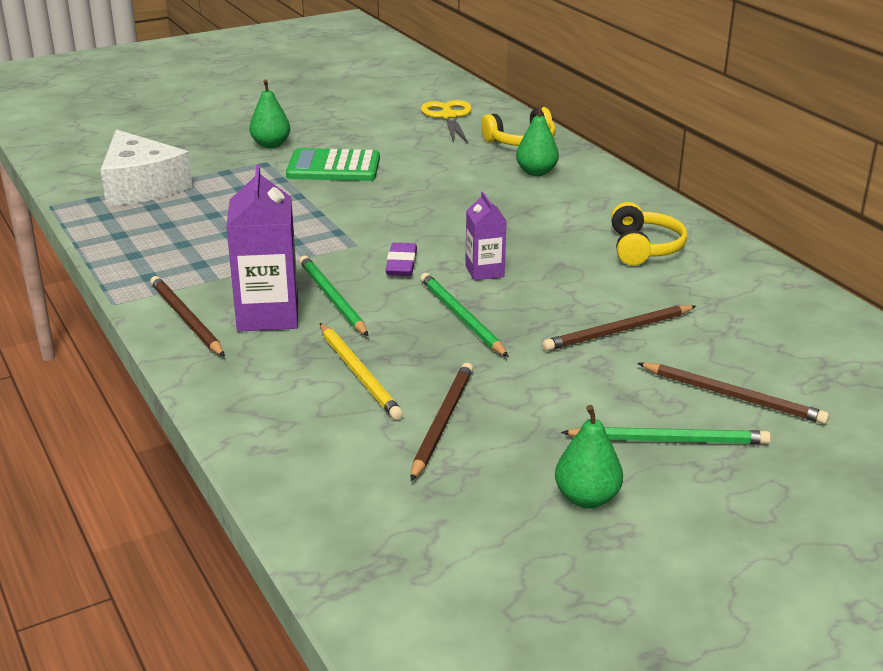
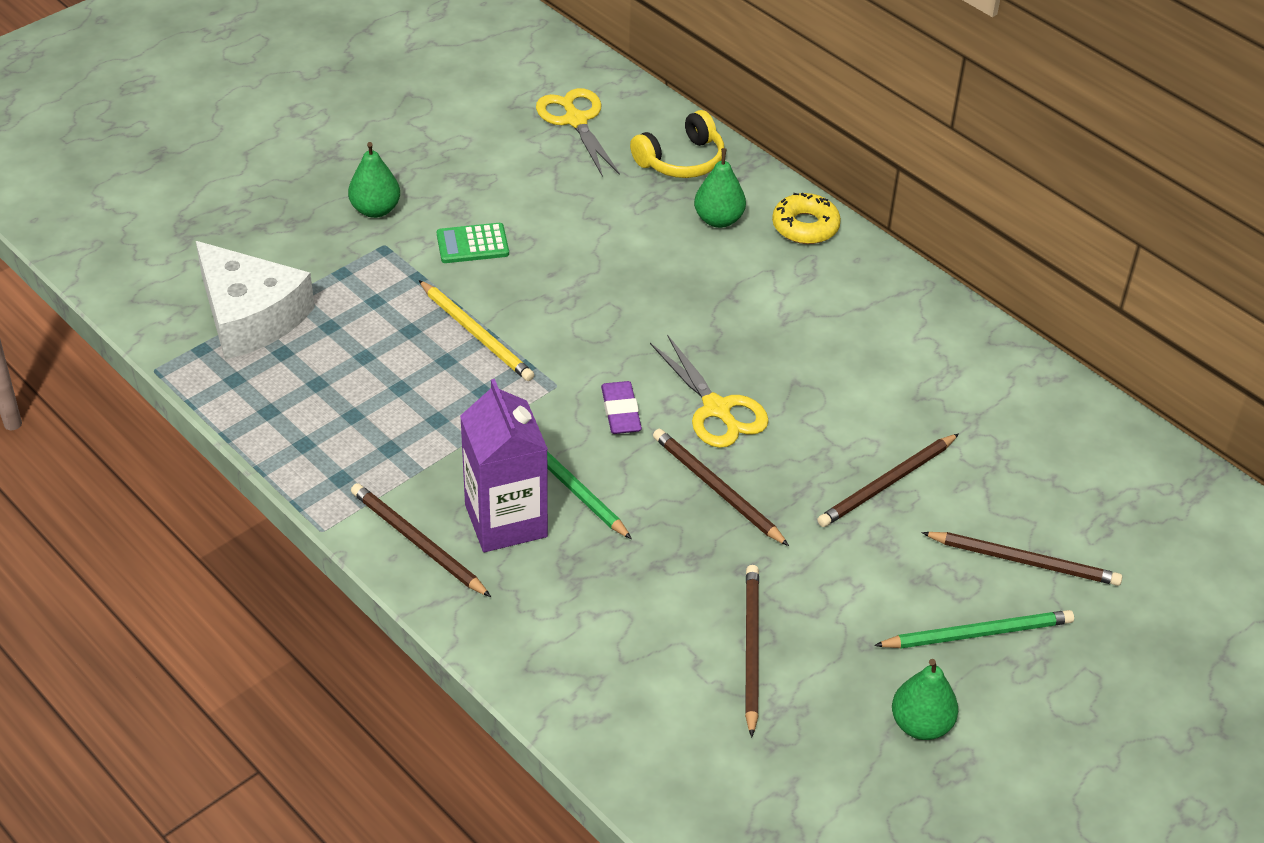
camera: 15 degrees left, 15 degrees up
(333, 167) = (472, 244): green calculator -> green calculator, size x0.62
(359, 374) = (641, 595): yellow pencil -> yellow pencil (476, 334)
(461, 317) = (717, 489): green pencil -> brown pencil
(484, 271) = (717, 409): purple carton -> yellow scissors
(607, 182) = (805, 226): none -> yellow donut
(644, 248) = (878, 341): yellow headphones -> none

